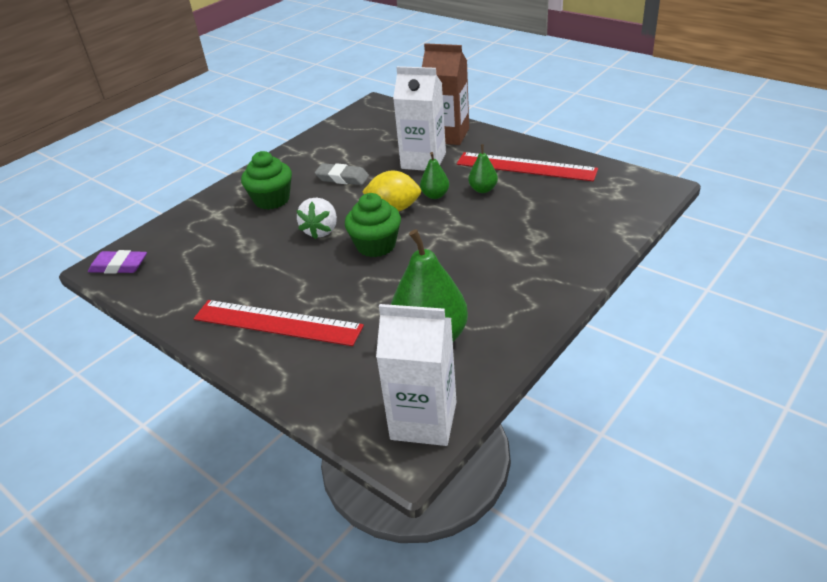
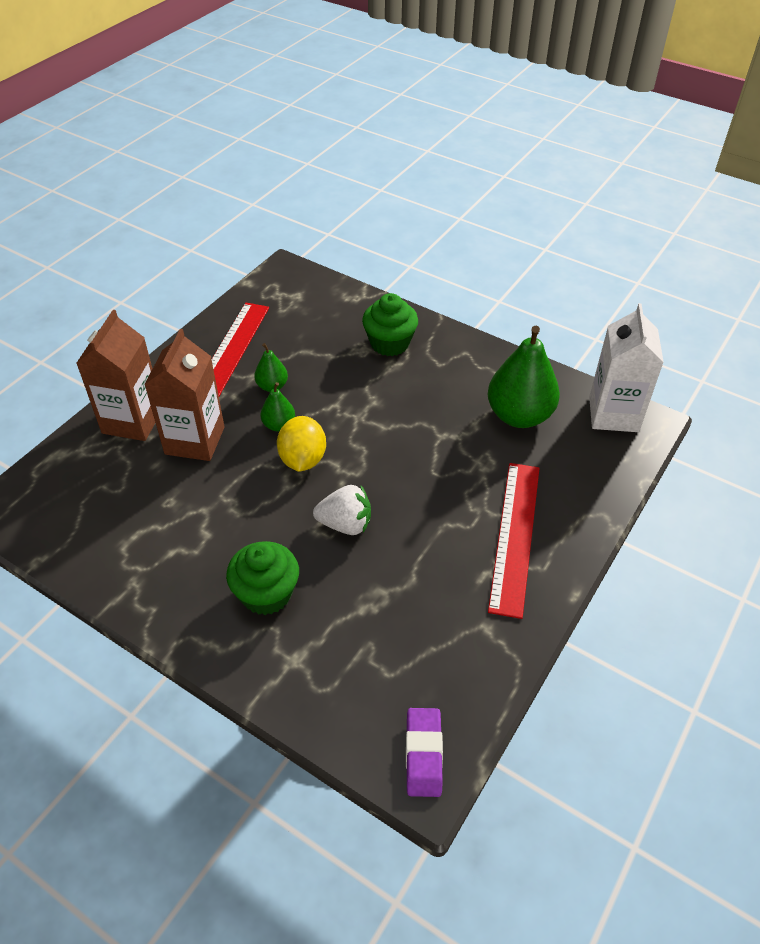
camera: 100 degrees left, 10 degrees up
(342, 178) = (222, 520): grey eraser -> none
(376, 245) = (377, 468): green cupcake -> green cupcake (389, 343)
(423, 161) = (195, 440): white carton -> brown carton

